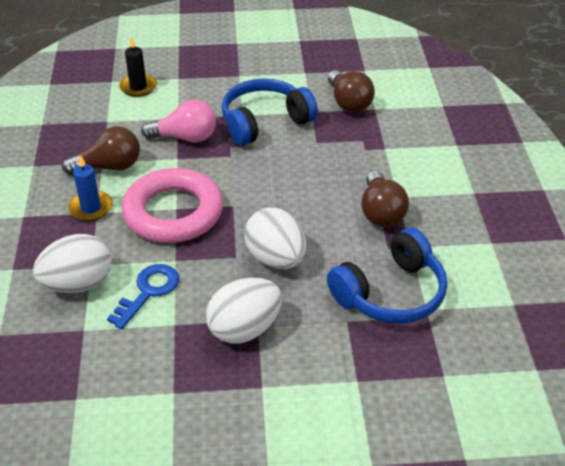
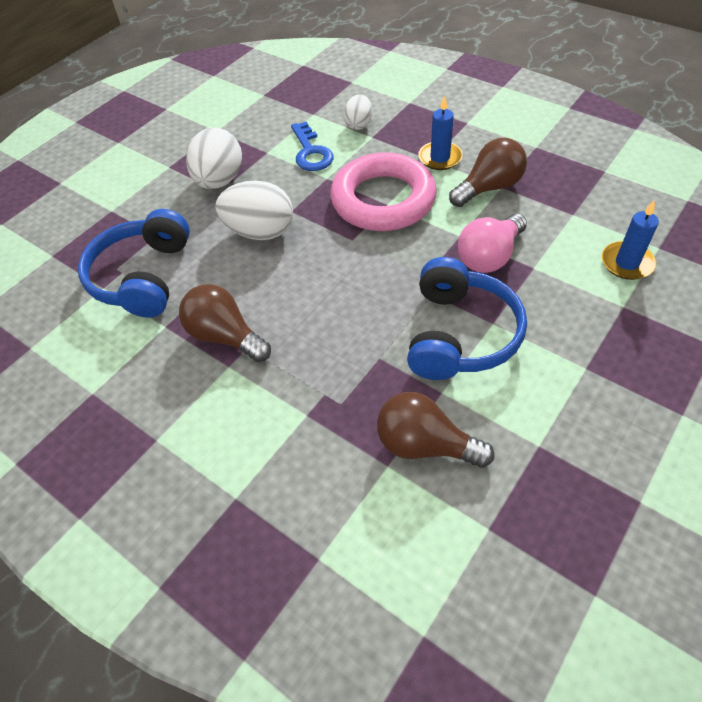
camera: 135 degrees right, 10 degrees up
(78, 284) = (358, 124): white egg -> white egg, size x0.59
(109, 167) = (489, 188): brown light bulb -> brown light bulb turned 150 degrees counterclockwise
(138, 87) = (627, 263): black candle -> blue candle

